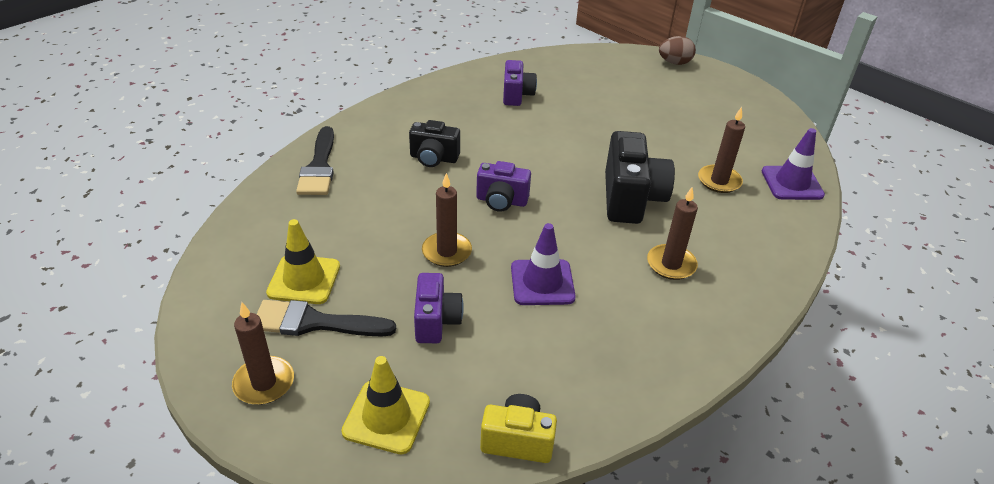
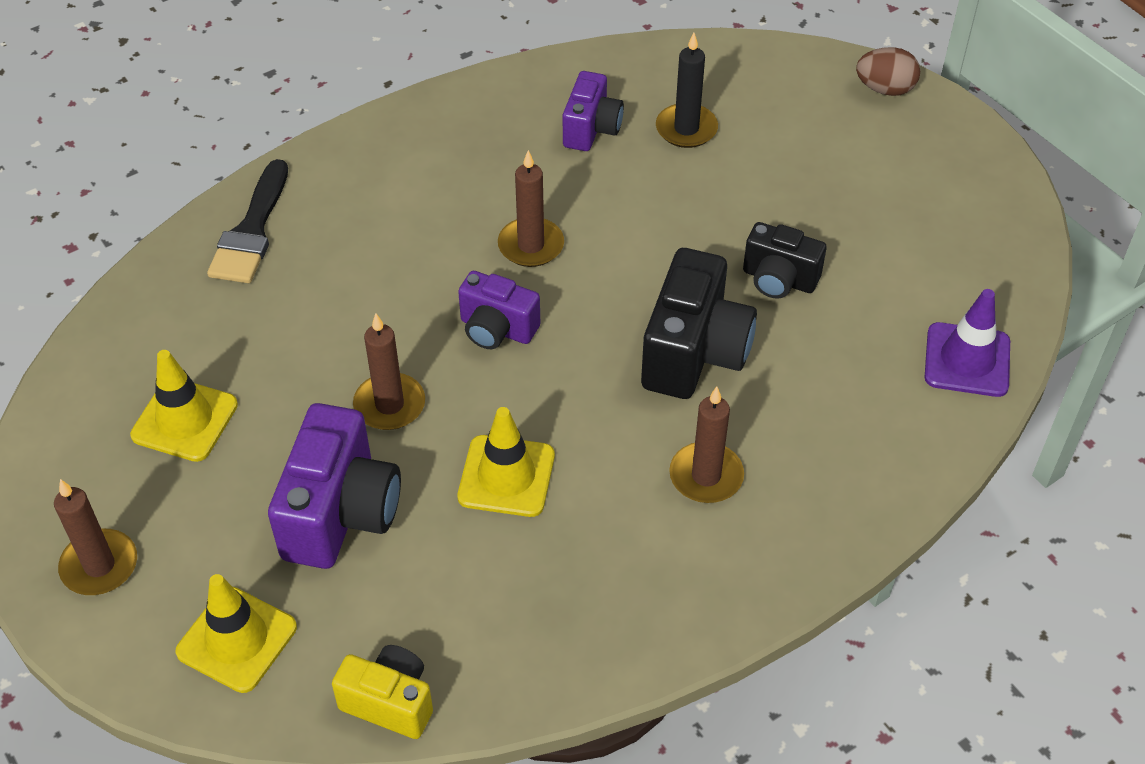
camera: 15 degrees right, 10 degrees up
(315, 322) = (182, 489): black brush -> none
(434, 158) = (422, 237): black camera -> black camera (779, 279)
(436, 321) = (340, 513): purple camera -> purple camera, size x1.63
(542, 282) = (506, 476): purple traffic cone -> yellow traffic cone
(572, 90) = (686, 129): none -> black candle
(719, 181) = (849, 339): brown candle -> brown candle (531, 245)

